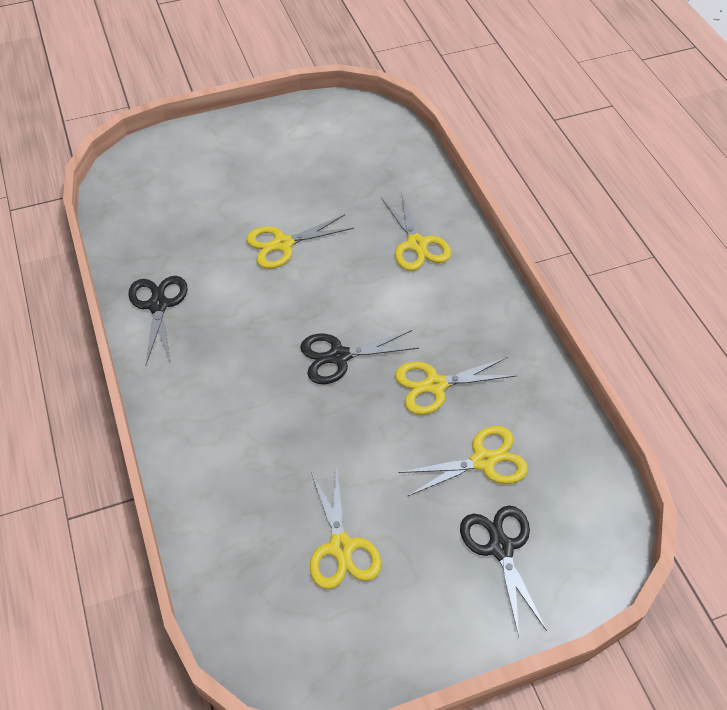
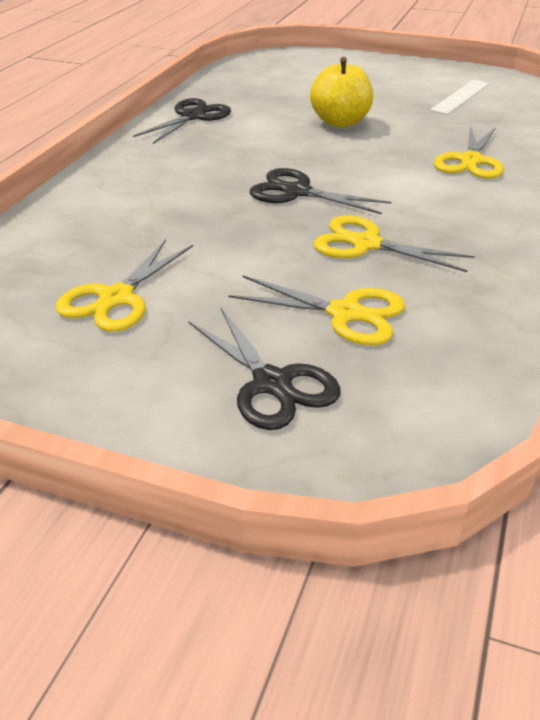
camera: 40 degrees right, 15 degrees down
(282, 244) = (340, 122): yellow scissors -> yellow apple
(338, 155) = (460, 97): none -> white ruler
(500, 547) = (272, 383): black scissors -> black scissors turned 120 degrees clockwise

